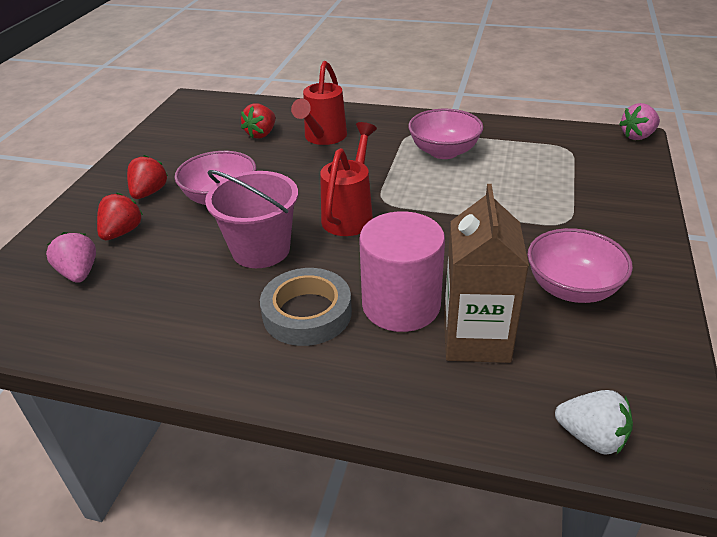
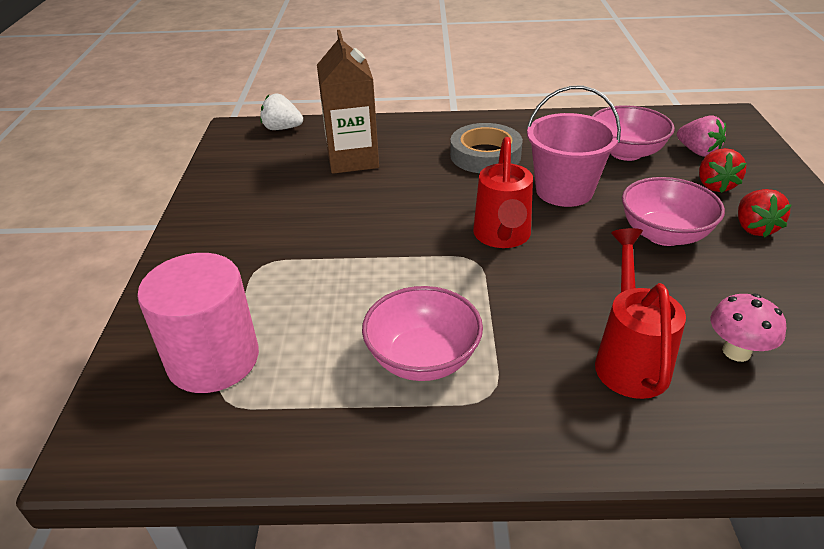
camera: 165 degrees right, 0 degrees up
(261, 134) = (736, 351): red strawberry -> pink mushroom
(401, 305) = (415, 170): pink cylinder -> pink cylinder (213, 359)
(572, 288) = (273, 201): pink bowl -> pink bowl (625, 152)
(637, 136) = (85, 458): pink strawberry -> none

